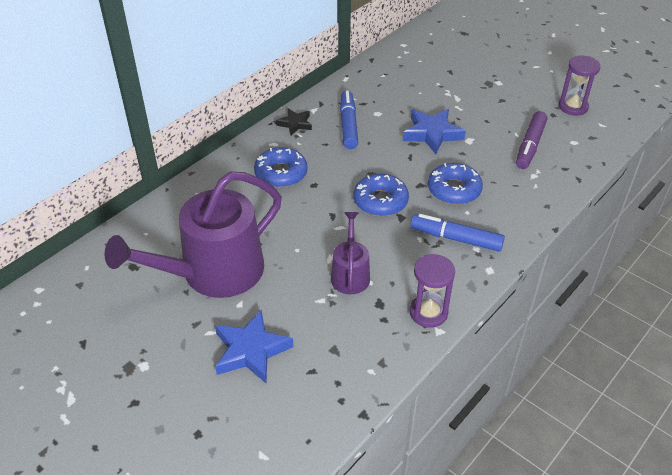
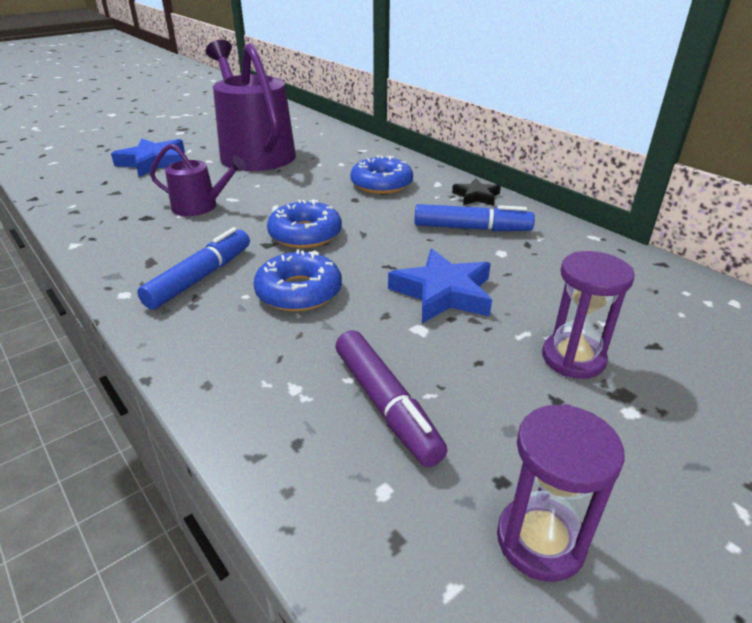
camera: 100 degrees right, 10 degrees down
(428, 312) = (104, 242): purple hourglass -> purple hourglass (573, 358)
(529, 146) = (385, 405): purple marker -> purple marker turned 150 degrees counterclockwise

